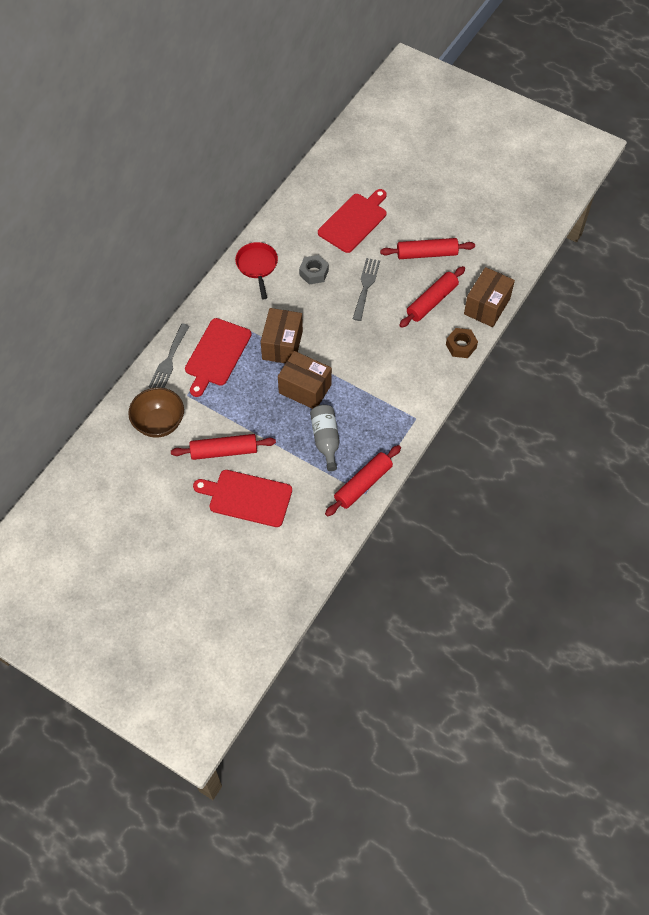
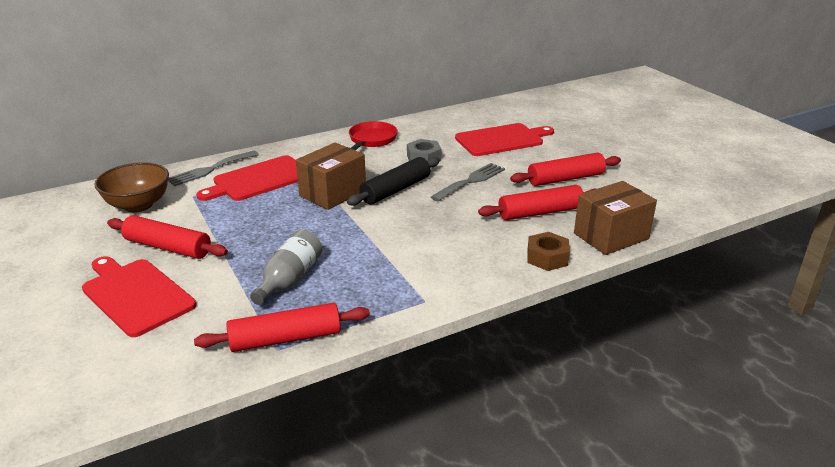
camera: 30 degrees right, 30 degrees down
(305, 389) = (317, 231): brown box -> none
(322, 321) = (396, 190): none -> black rolling pin
(427, 254) = (565, 179): red rolling pin -> red rolling pin turned 45 degrees counterclockwise

